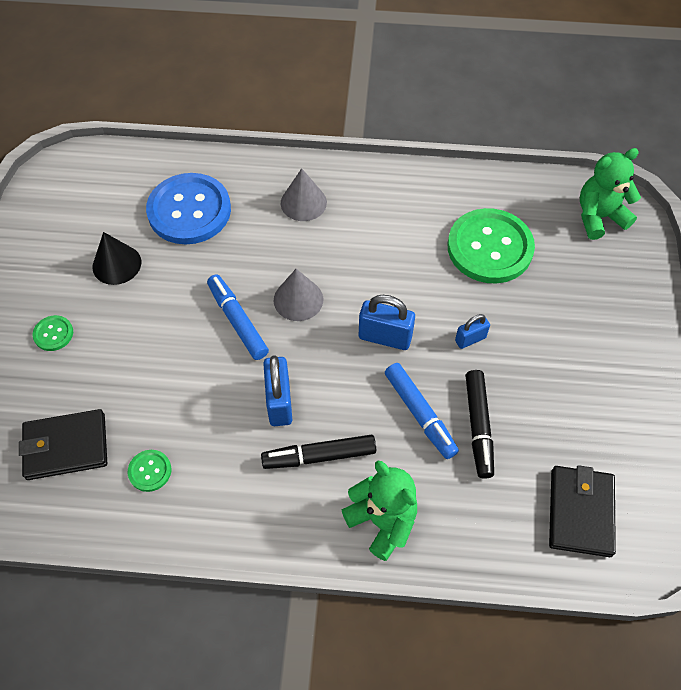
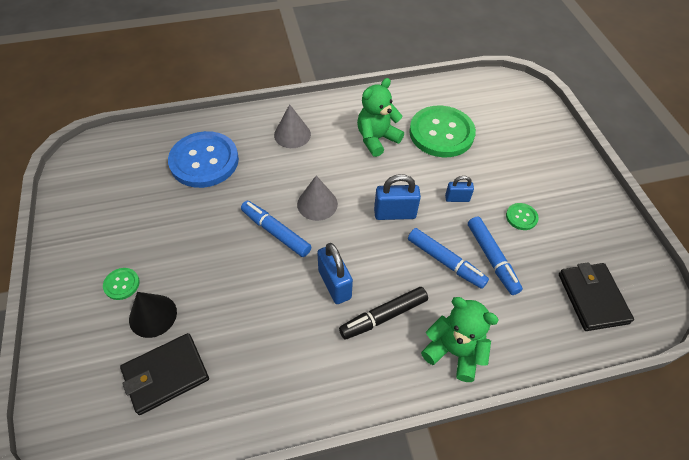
camera: 20 degrees left, 5 degrees down
(117, 264) = (158, 215): black cone -> black cone (153, 315)
(150, 471) = (248, 372): green button -> green button (521, 217)
(470, 339) = (457, 198): blue padlock -> blue padlock turned 45 degrees clockwise
(478, 426) = (492, 258): black marker -> blue marker
(599, 217) = (505, 96): green teddy bear -> green teddy bear (376, 139)

